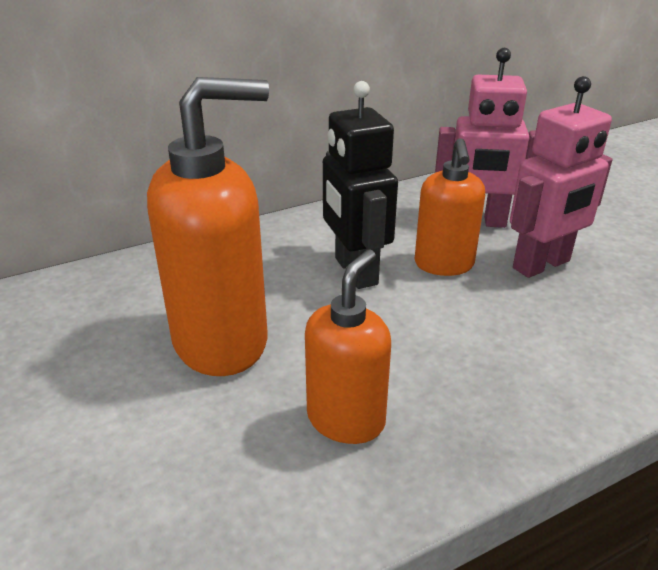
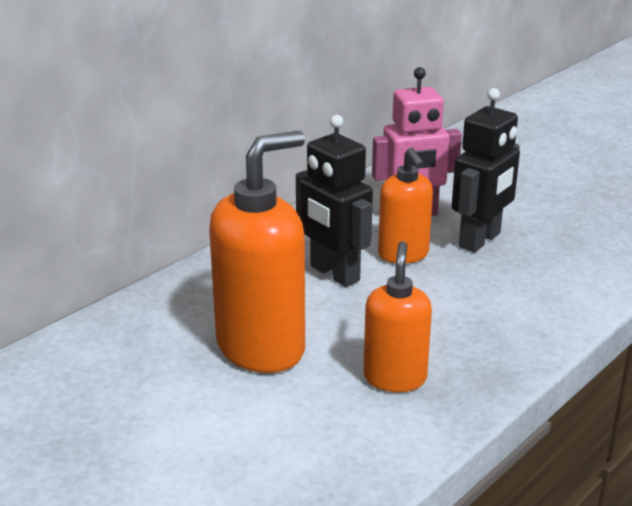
camera: 20 degrees left, 5 degrees down
(542, 265) = (480, 240): pink robot -> black robot

